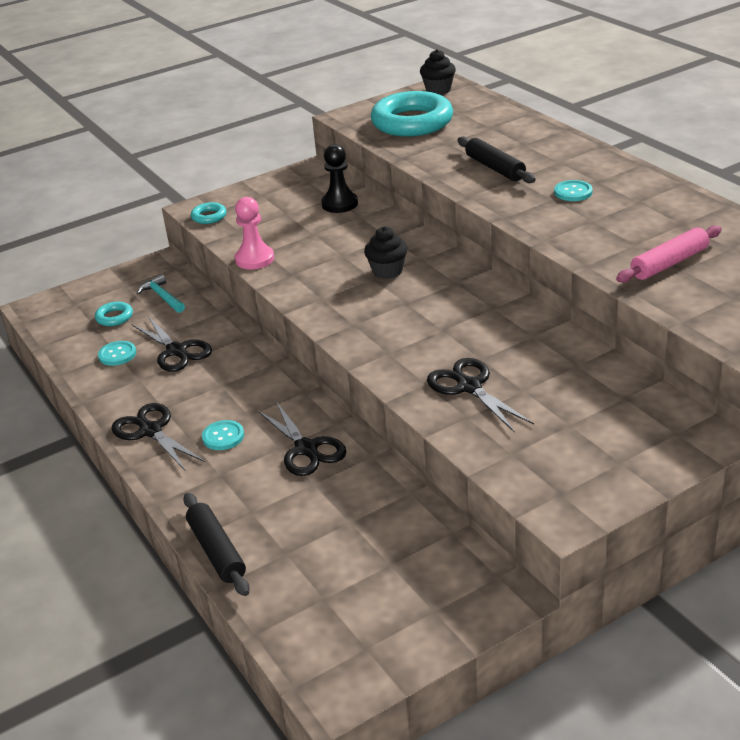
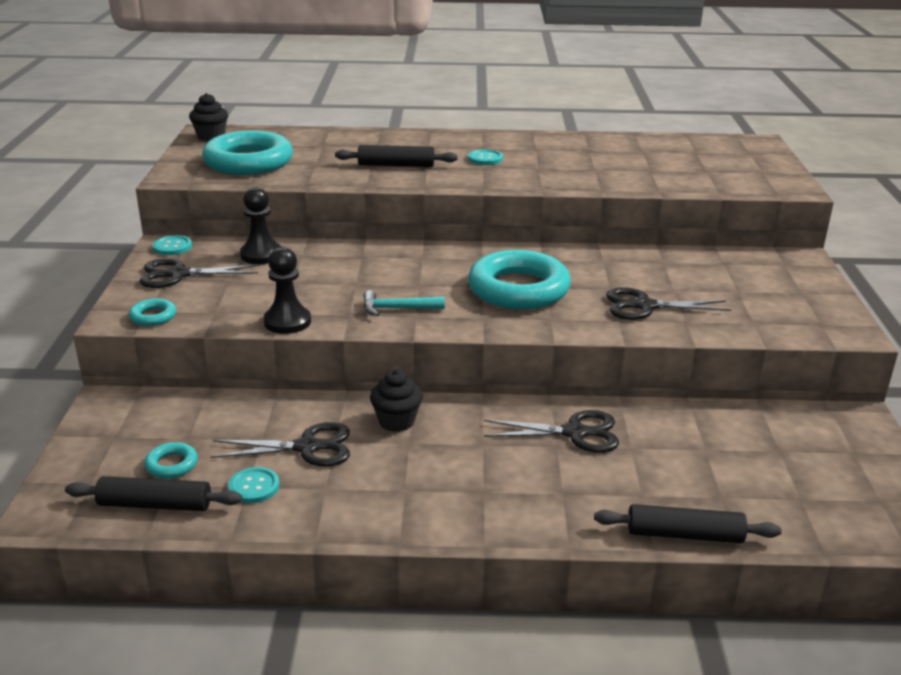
camera: 60 degrees left, 5 degrees down
(72, 333) = (155, 505): none -> black rolling pin
(151, 431) = (436, 511): black scissors -> black scissors (178, 274)
(162, 297) = (184, 421): turquoise hammer -> turquoise hammer (397, 309)
(223, 436) = (501, 470): turquoise button -> turquoise button (172, 247)
(254, 259) = (287, 322): pink pawn -> black pawn
(387, 271) = (418, 276): black cupcake -> black cupcake (396, 421)
(421, 319) = (518, 289): none -> turquoise ring
(669, 263) = (637, 170): pink rolling pin -> none

